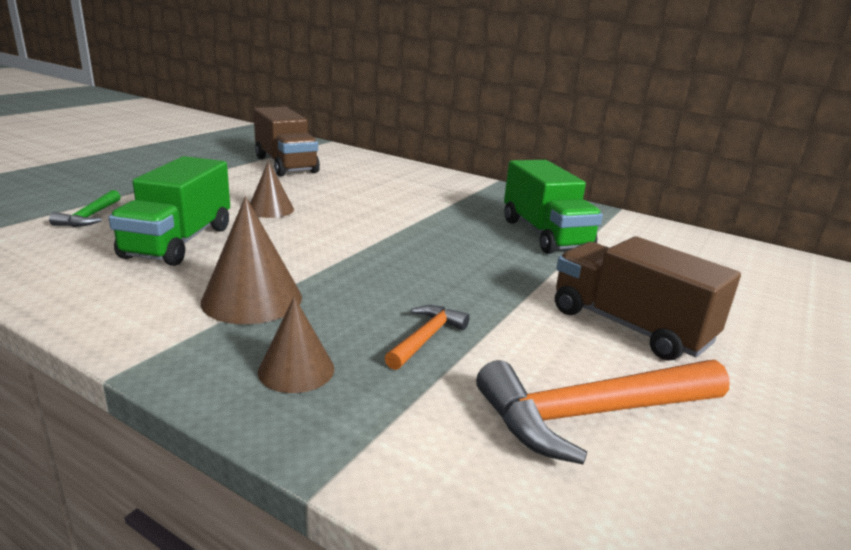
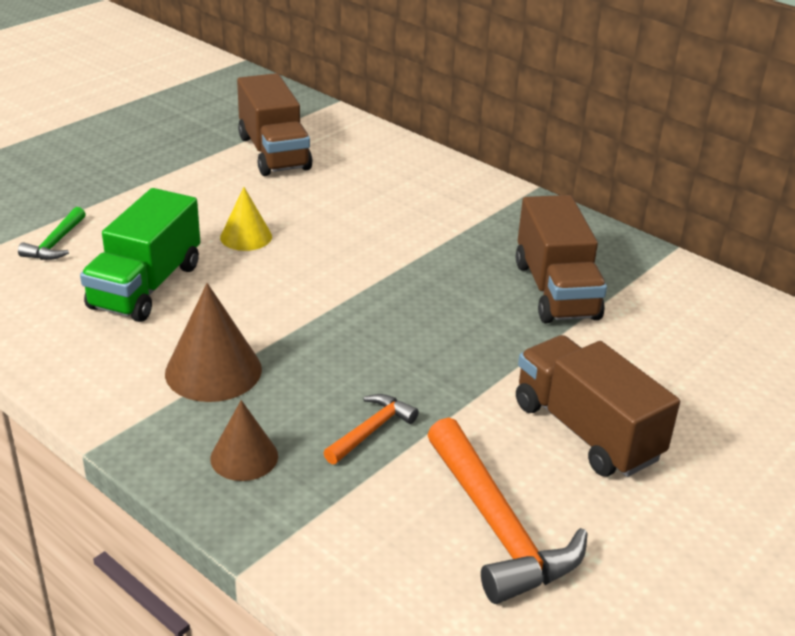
camera: 10 degrees right, 10 degrees up
(270, 209) = (246, 236): brown cone -> yellow cone
(545, 234) = (555, 290): green truck -> brown truck
(593, 414) = (497, 526): orange hammer -> orange hammer turned 105 degrees counterclockwise

